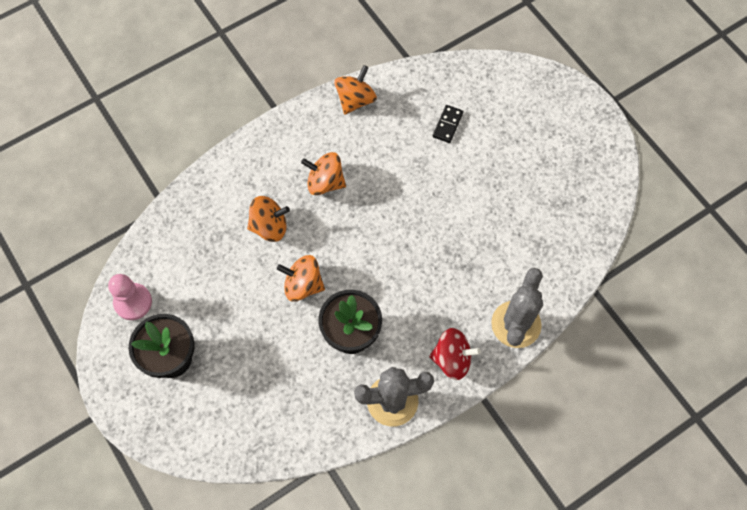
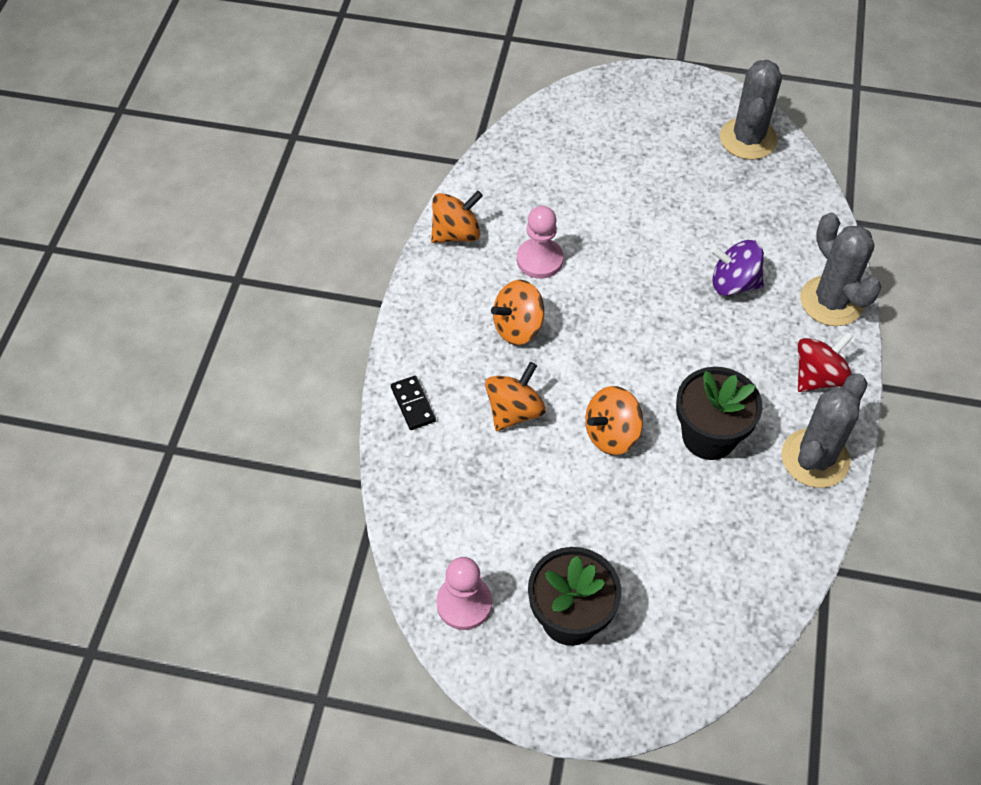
camera: 45 degrees left, 10 degrees down
(355, 100) = (456, 233): orange spinning top -> orange spinning top turned 75 degrees clockwise
(381, 154) = (539, 260): none -> pink pawn
(447, 125) = (568, 188): black domino -> black domino (413, 404)
(472, 263) = (734, 283): none -> purple spinning top
(592, 184) = (748, 139): none -> grey cactus

